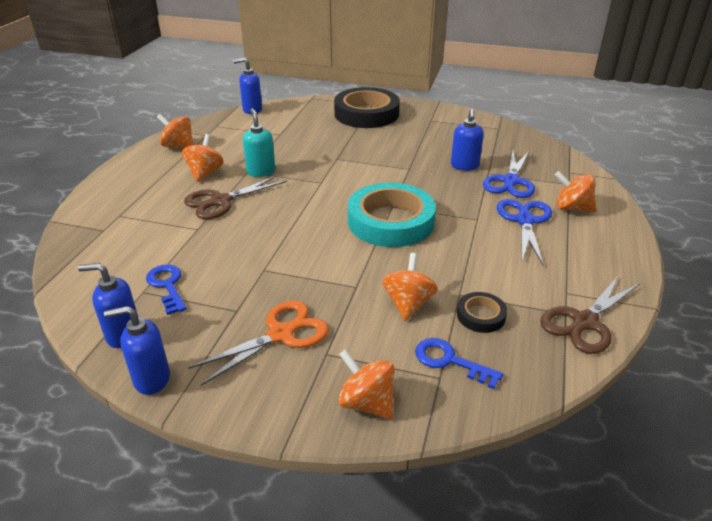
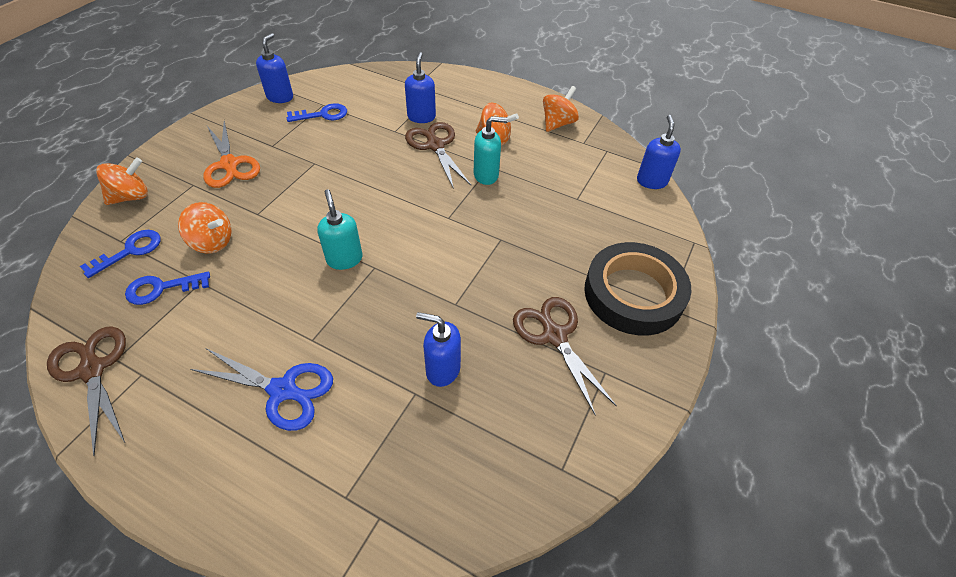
camera: 100 degrees right, 15 degrees up
(151, 379) = (229, 108): blue soap dispenser -> blue soap dispenser (421, 117)
(390, 221) = (344, 259): turquoise tape -> turquoise soap dispenser
(414, 134) = (554, 336): none -> brown scissors
(481, 315) = (162, 288): black tape -> blue key
(510, 181) = (381, 413): blue scissors -> none
(572, 208) = (282, 466): orange spinning top -> none

